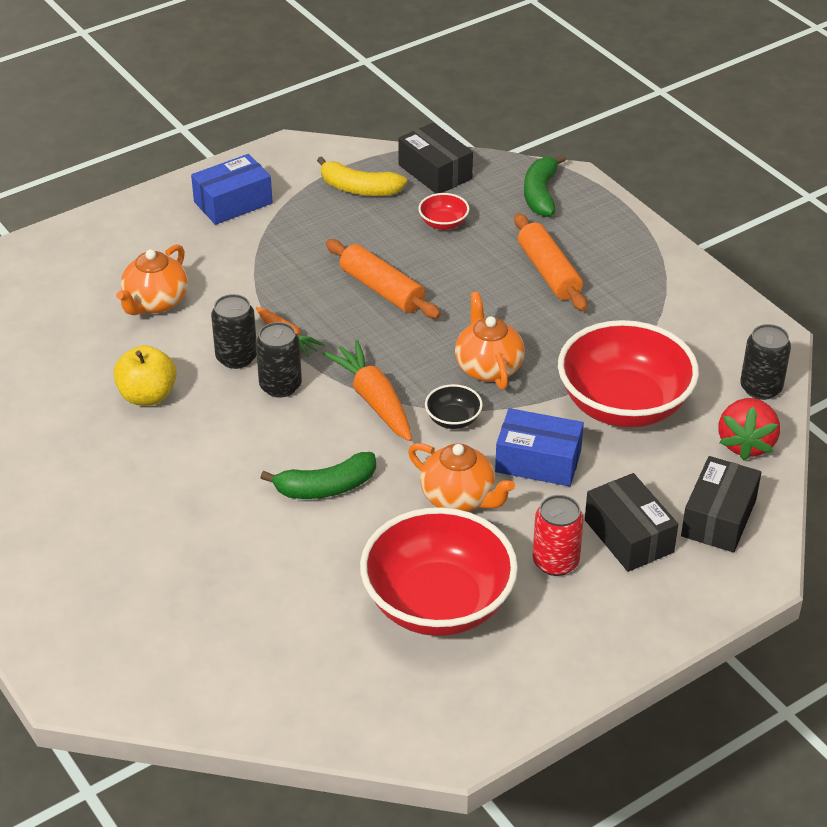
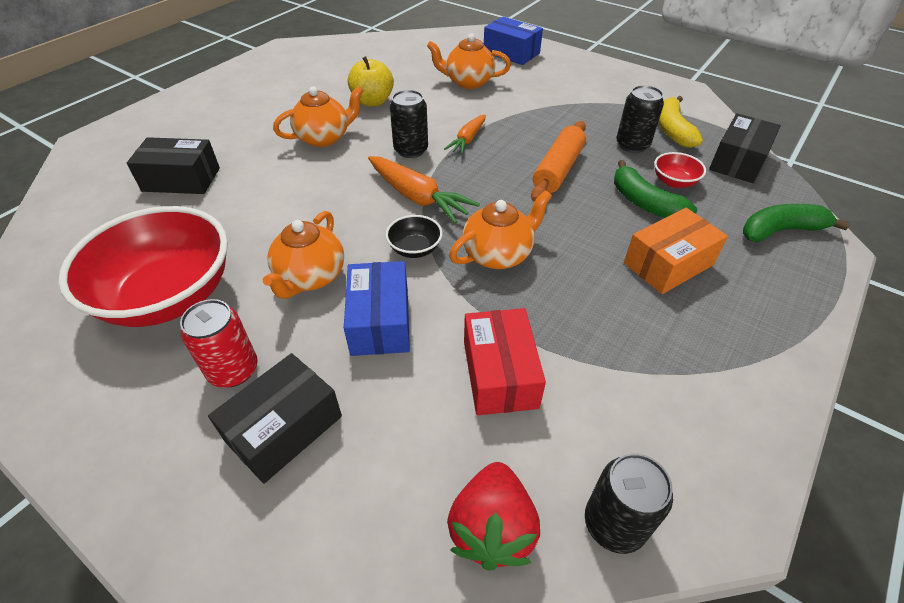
camera: 70 degrees right, 5 degrees up
(209, 453) = (324, 138): none -> orange teapot
(233, 203) = (598, 84): blue box -> blue box (511, 53)
(236, 357) = (431, 124): black can -> black can (632, 145)
(326, 487) = (303, 198): green banana -> green banana (644, 203)
(373, 399) = (418, 198): orange carrot -> orange carrot turned 90 degrees clockwise
(549, 272) = (668, 264): orange rolling pin -> orange box
(623, 405) = (500, 373): red bowl -> red box
(719, 518) = (336, 525): black box -> black box (181, 179)
(746, 444) = (492, 528): red strawberry -> red strawberry turned 75 degrees counterclockwise

